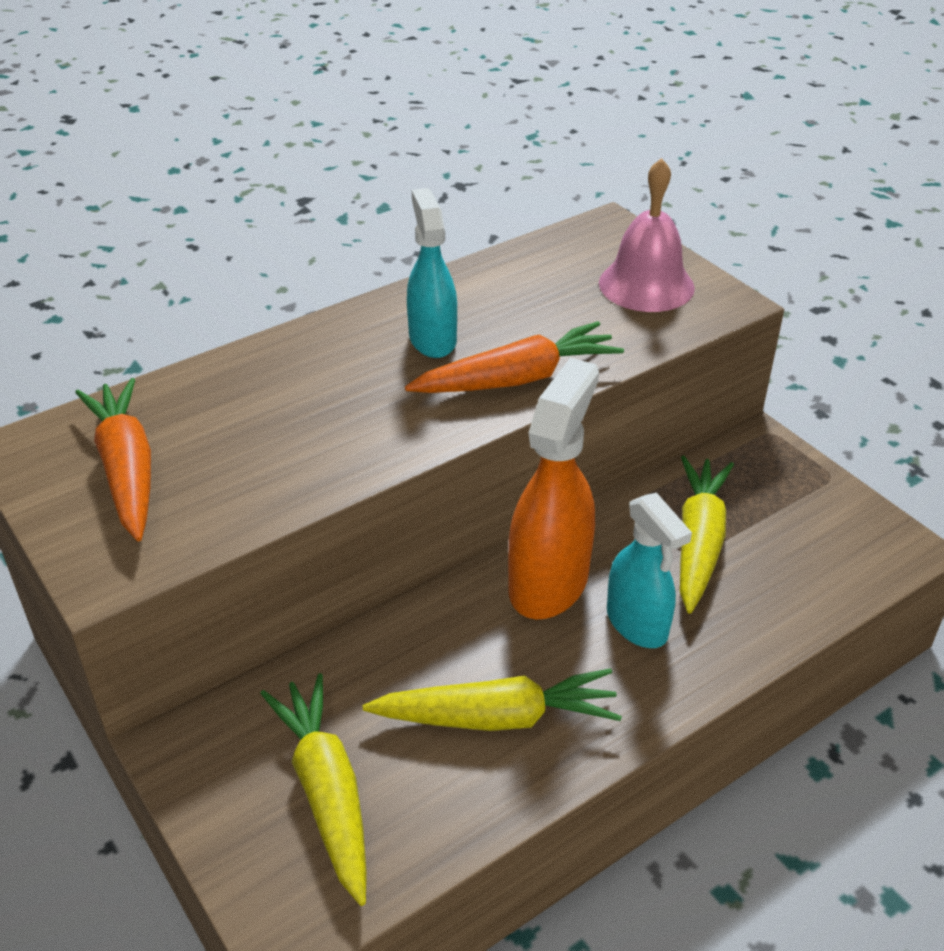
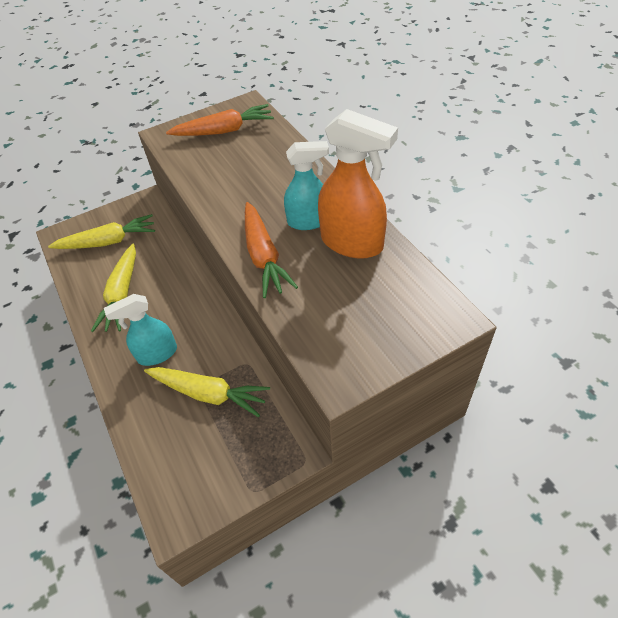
camera: 100 degrees right, 10 degrees up
(549, 582) = (196, 319): orange spray bottle -> orange spray bottle (352, 243)
(646, 285) = (364, 331): pink bell -> none

